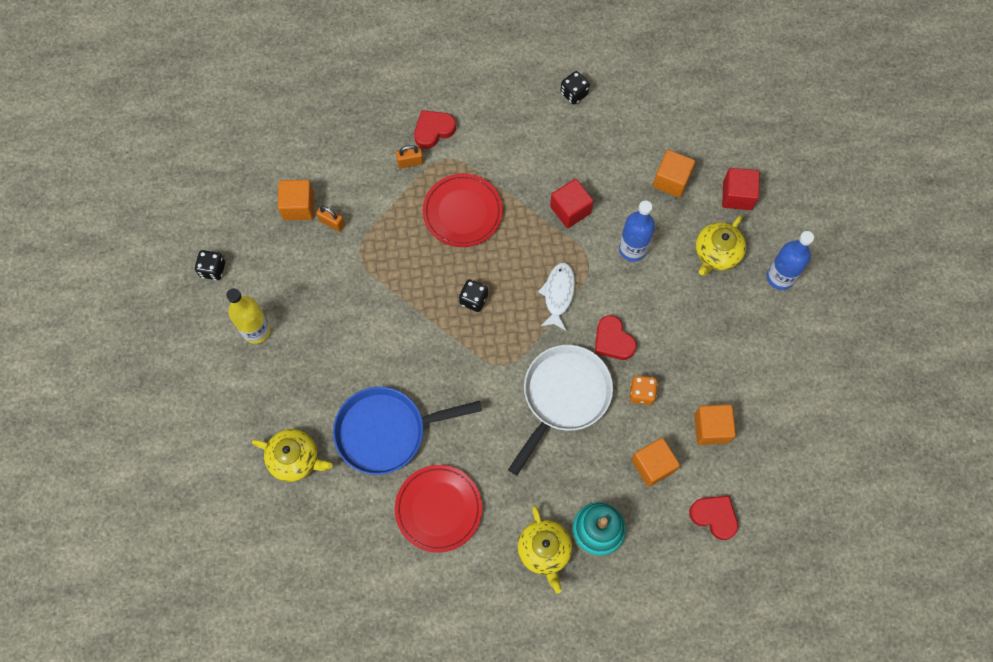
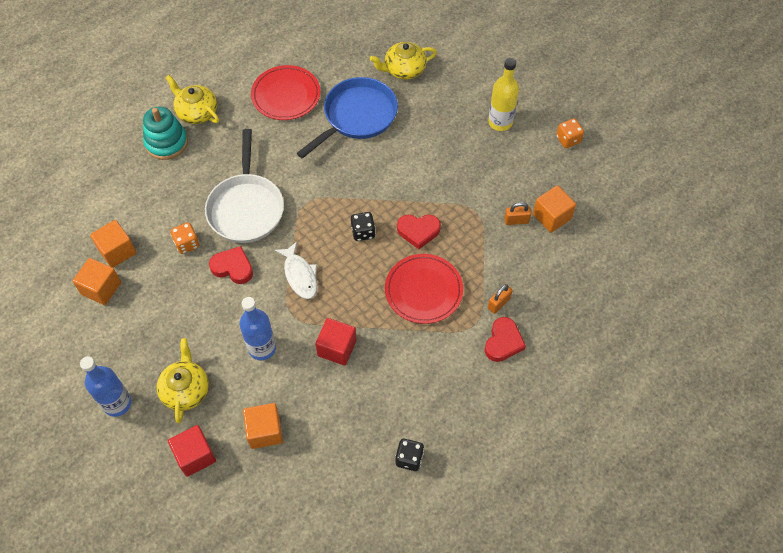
camera: 145 degrees right, 10 degrees down
(213, 269) = (568, 139): black dice -> orange dice
(653, 465) = (149, 202): orange cube -> orange cube (101, 288)
(714, 516) = (84, 196): red heart -> red heart (418, 231)

